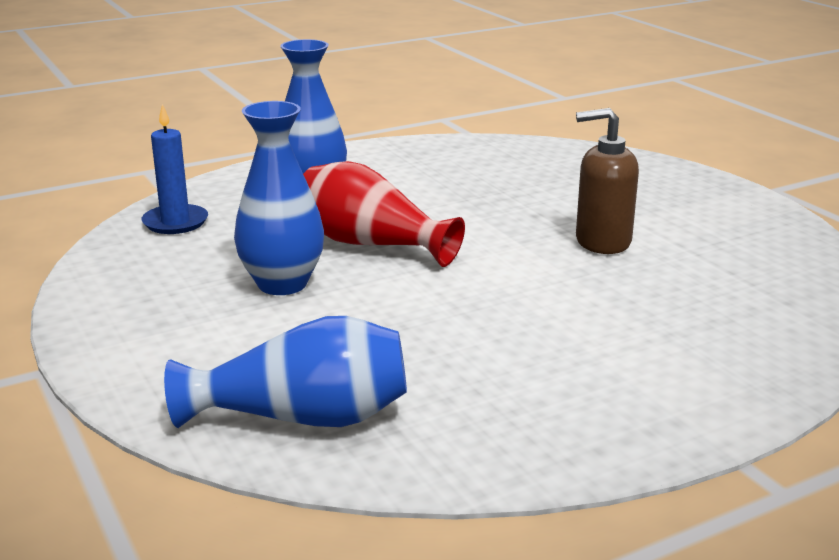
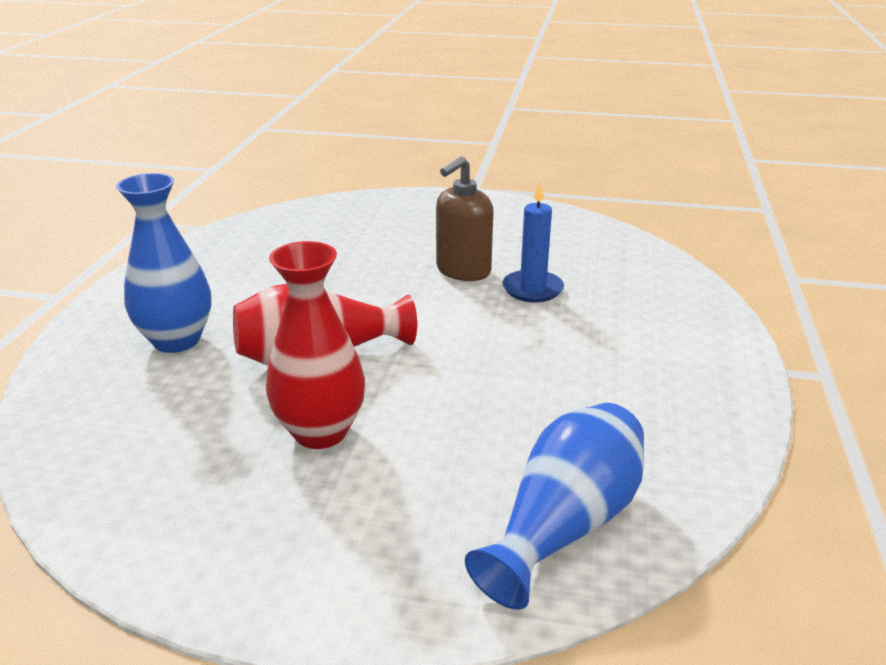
camera: 50 degrees left, 5 degrees up
(175, 222) = (93, 437): blue candle -> blue candle (532, 289)
(282, 284) = (320, 432): blue vase -> red vase

